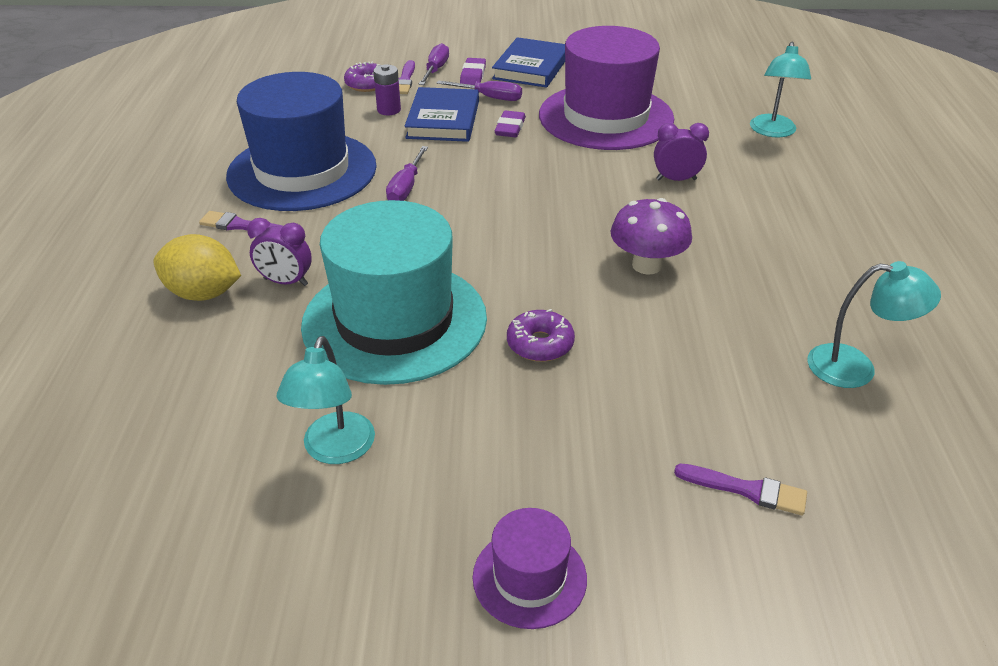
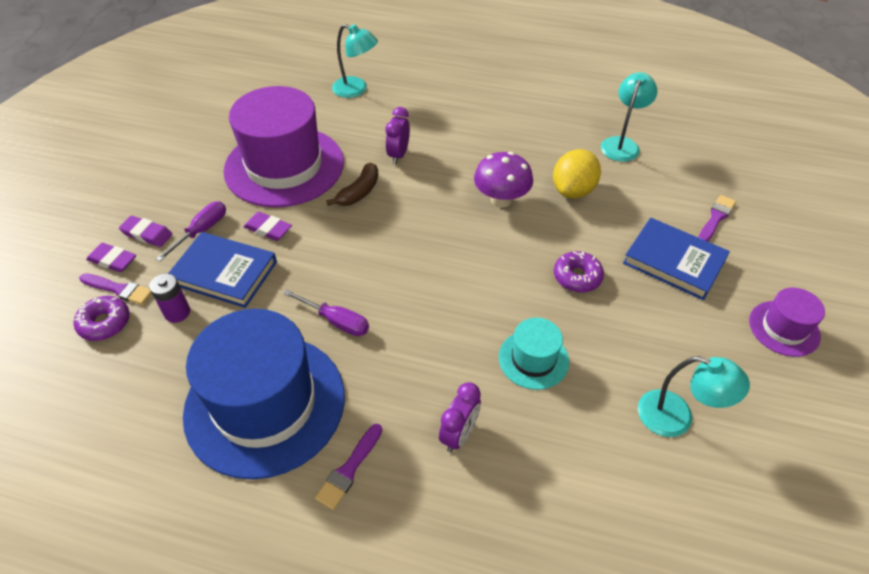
camera: 75 degrees left, 10 degrees up
(203, 293) = (458, 508): yellow lemon -> yellow lemon (573, 190)
(394, 321) = (533, 359): turquoise hat -> turquoise hat, size x0.46
(435, 70) = (113, 260): purple screwdriver -> purple eraser
(531, 67) = (161, 190): blue book -> blue book (674, 261)
(595, 166) = (359, 192): none -> brown banana

